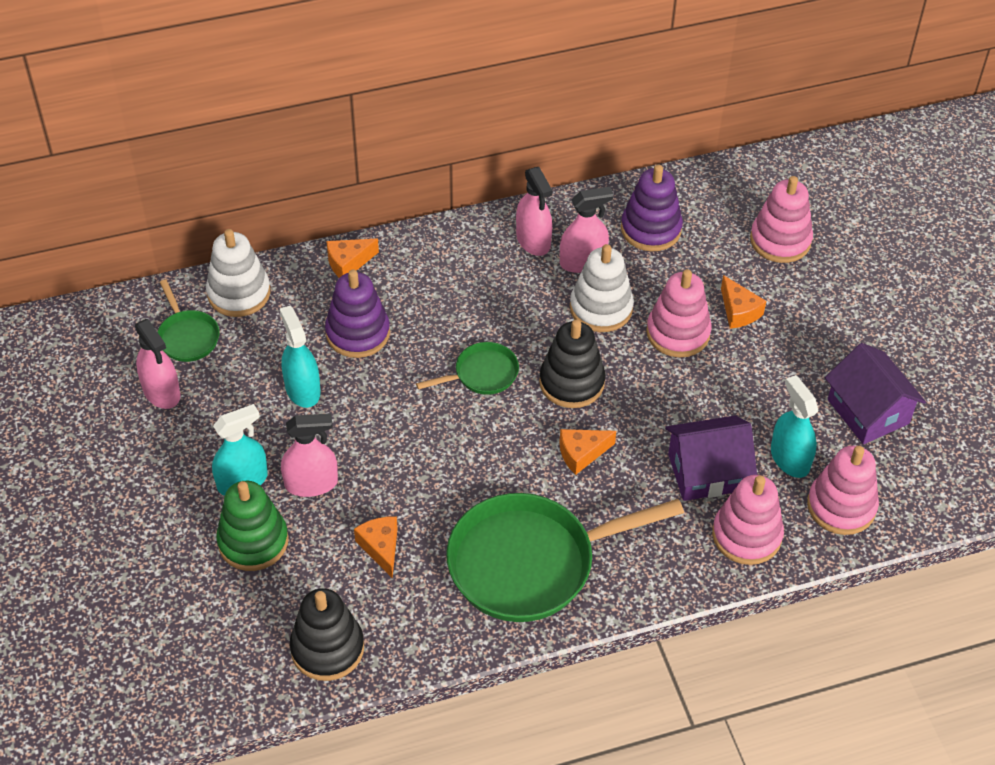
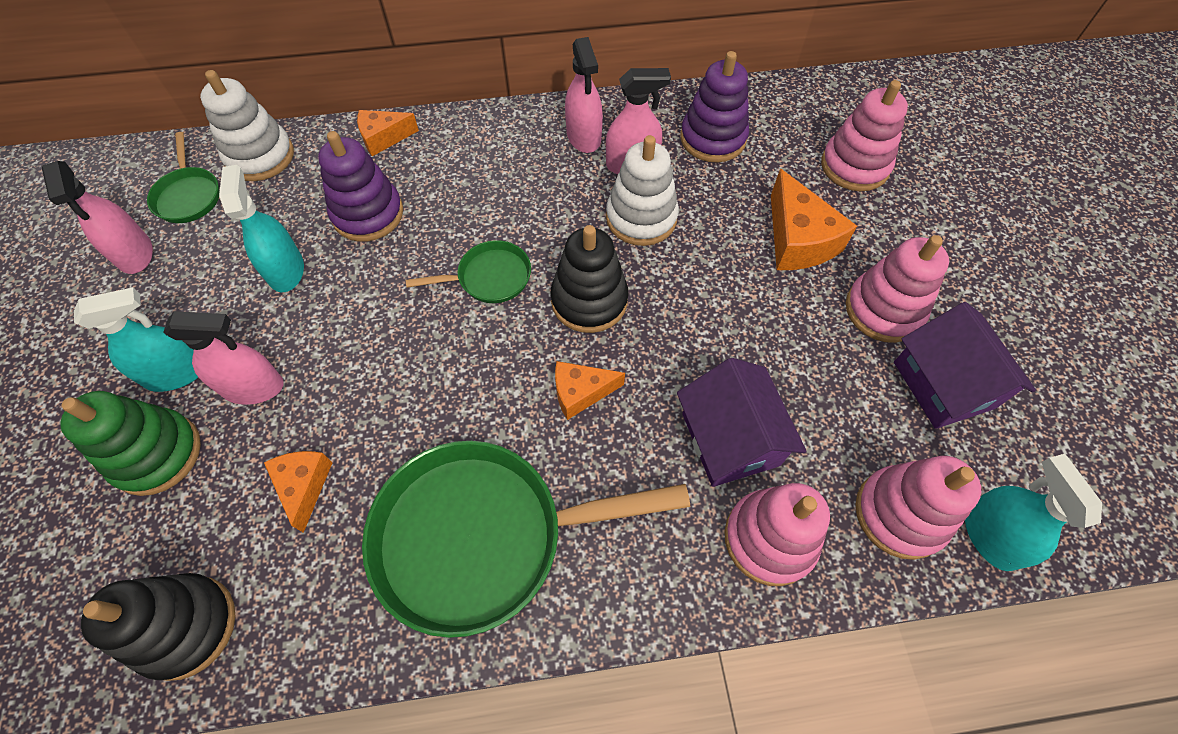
camera: 10 degrees right, 10 degrees up
(678, 333) = (723, 257): pink stacking toy -> pink stacking toy (883, 310)
(706, 472) = (730, 439): purple house -> purple house turned 75 degrees clockwise
(738, 311) = (797, 240): orange cheese -> orange cheese, size x1.59
(789, 458) = (838, 435): turquoise spray bottle -> turquoise spray bottle (989, 536)

